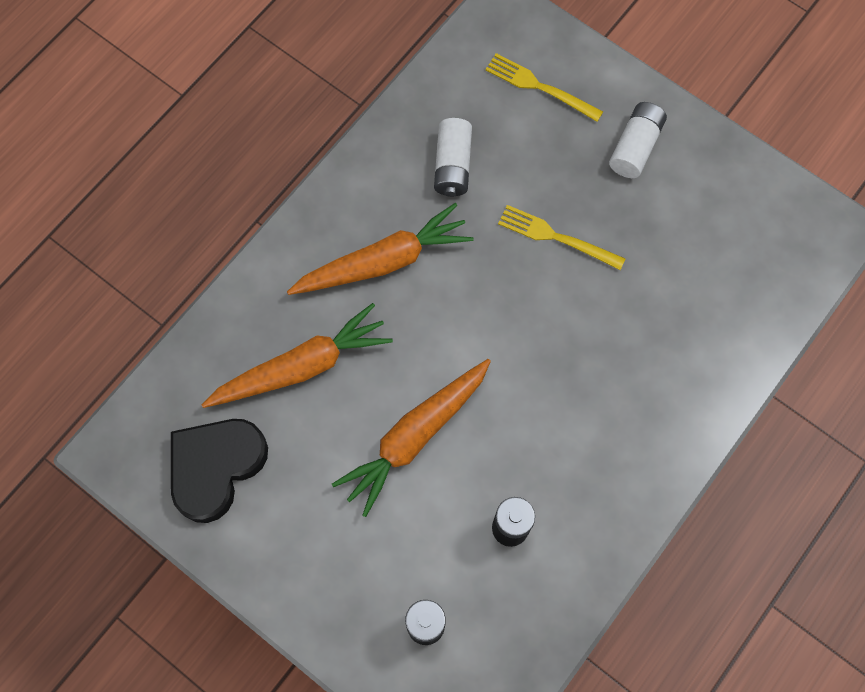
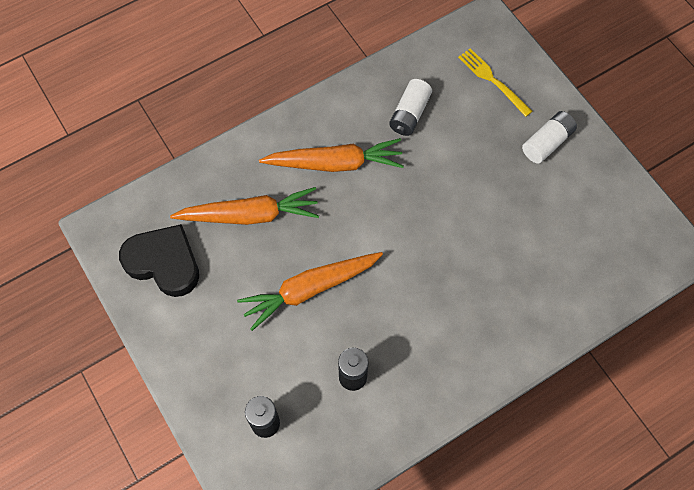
camera: 20 degrees right, 5 degrees down
(216, 467) = (164, 263): black heart -> black heart turned 60 degrees clockwise
(555, 237) = (464, 186): yellow fork -> none

